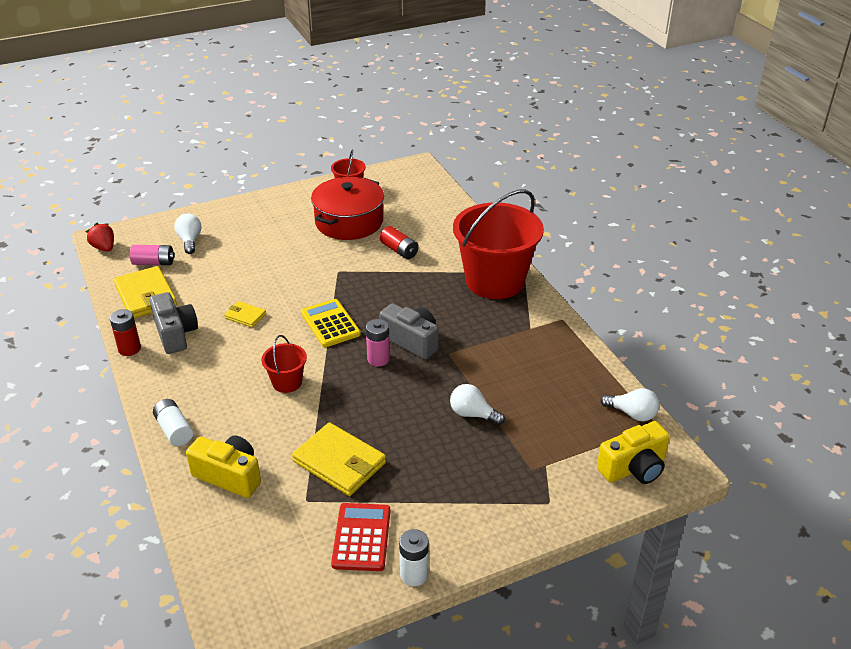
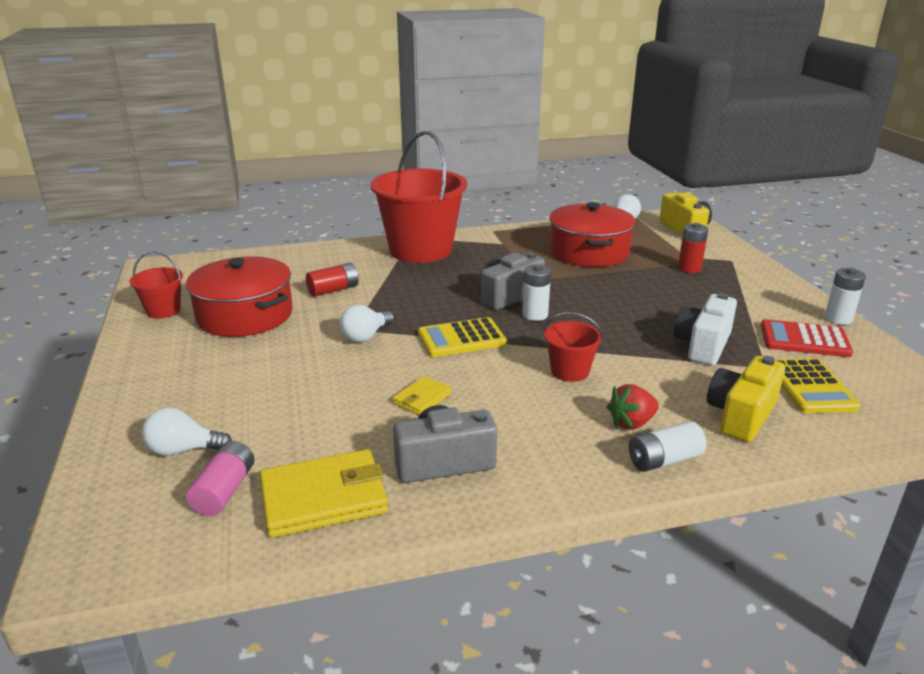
camera: 80 degrees left, 10 degrees down
(104, 248) = (120, 563): red strawberry -> red strawberry (631, 423)
(129, 349) = (469, 512): red battery -> red battery (689, 268)
(274, 526) = (810, 387): none -> yellow calculator
(339, 462) = (703, 345): yellow wallet -> white camera
(378, 359) = (535, 315): pink battery -> white battery
(473, 414) = (625, 277): white light bulb -> white light bulb (366, 336)
(531, 388) = (589, 252): none -> red pot

